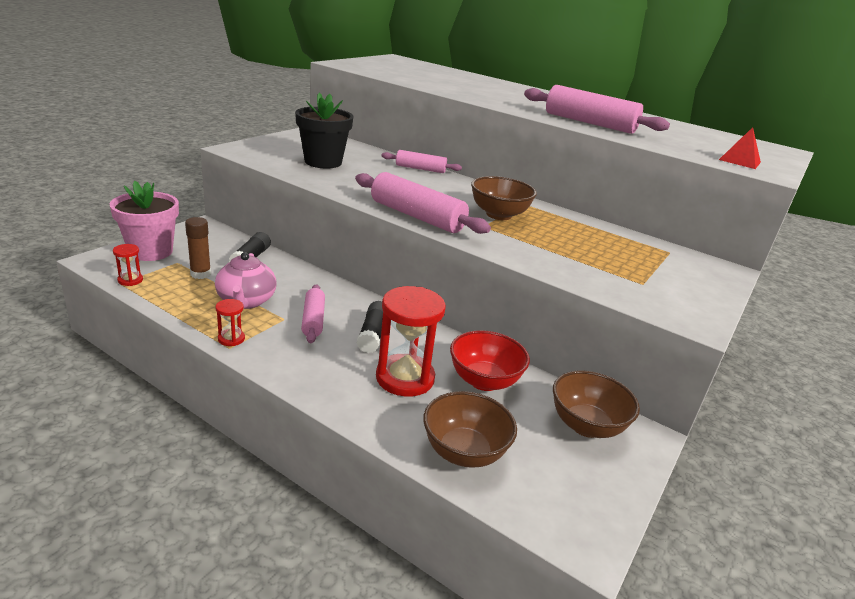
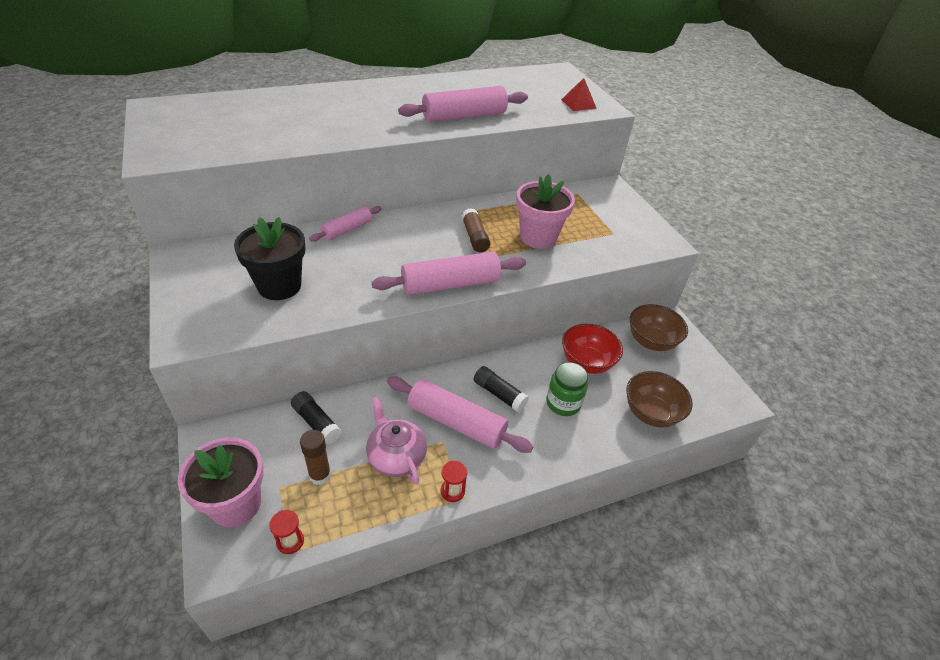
camera: 55 degrees left, 15 degrees up
(246, 301) = (396, 457): pink teapot -> pink teapot turned 150 degrees counterclockwise
(313, 320) = (456, 422): pink rolling pin -> pink rolling pin, size x1.68
(405, 378) = (563, 403): red hourglass -> green jar
(498, 215) = (474, 237): brown bowl -> brown glue stick
(554, 243) = (538, 237): none -> pink flower pot

